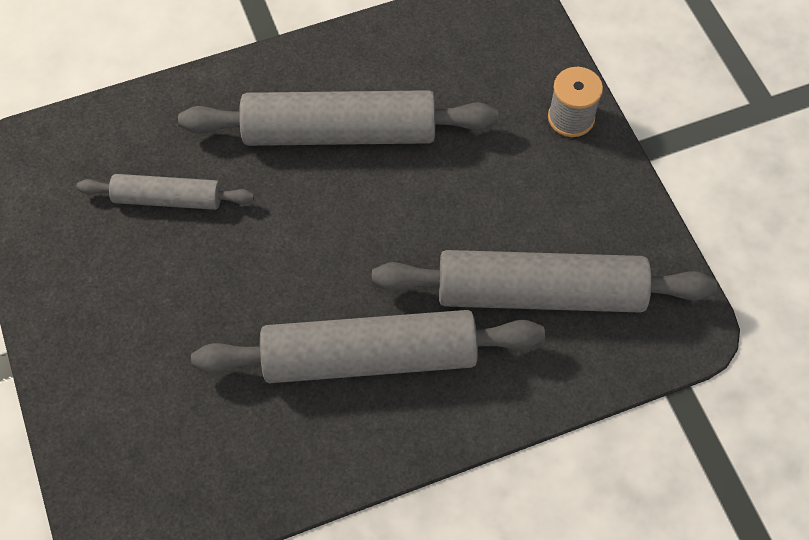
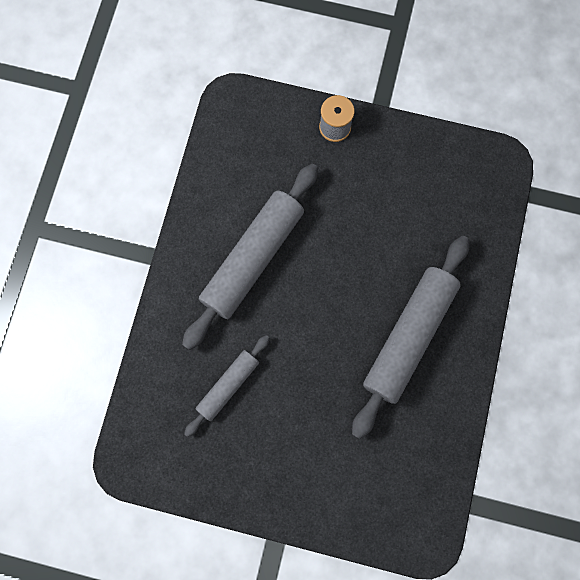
camera: 55 degrees left, 15 degrees up
(540, 293) = (431, 222): grey rolling pin -> none

